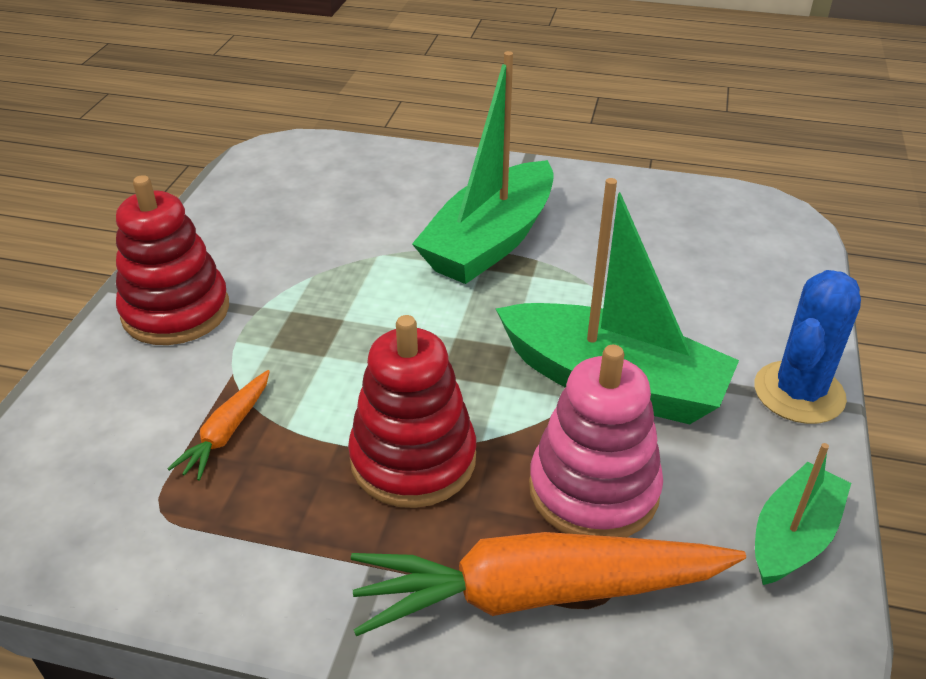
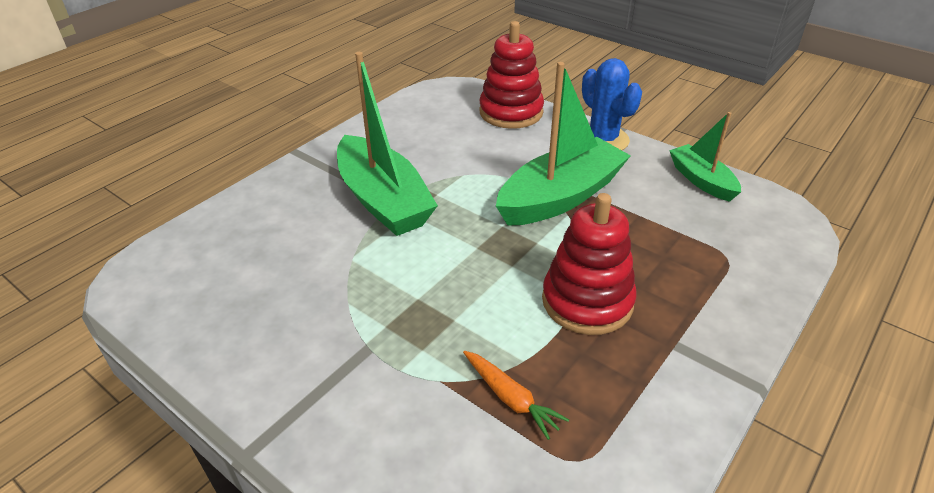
camera: 65 degrees left, 0 degrees up
(176, 311) = (329, 404): red stacking toy -> red stacking toy (511, 112)
(536, 593) = (715, 281): orange carrot -> none
(593, 490) = (645, 234): pink stacking toy -> none

